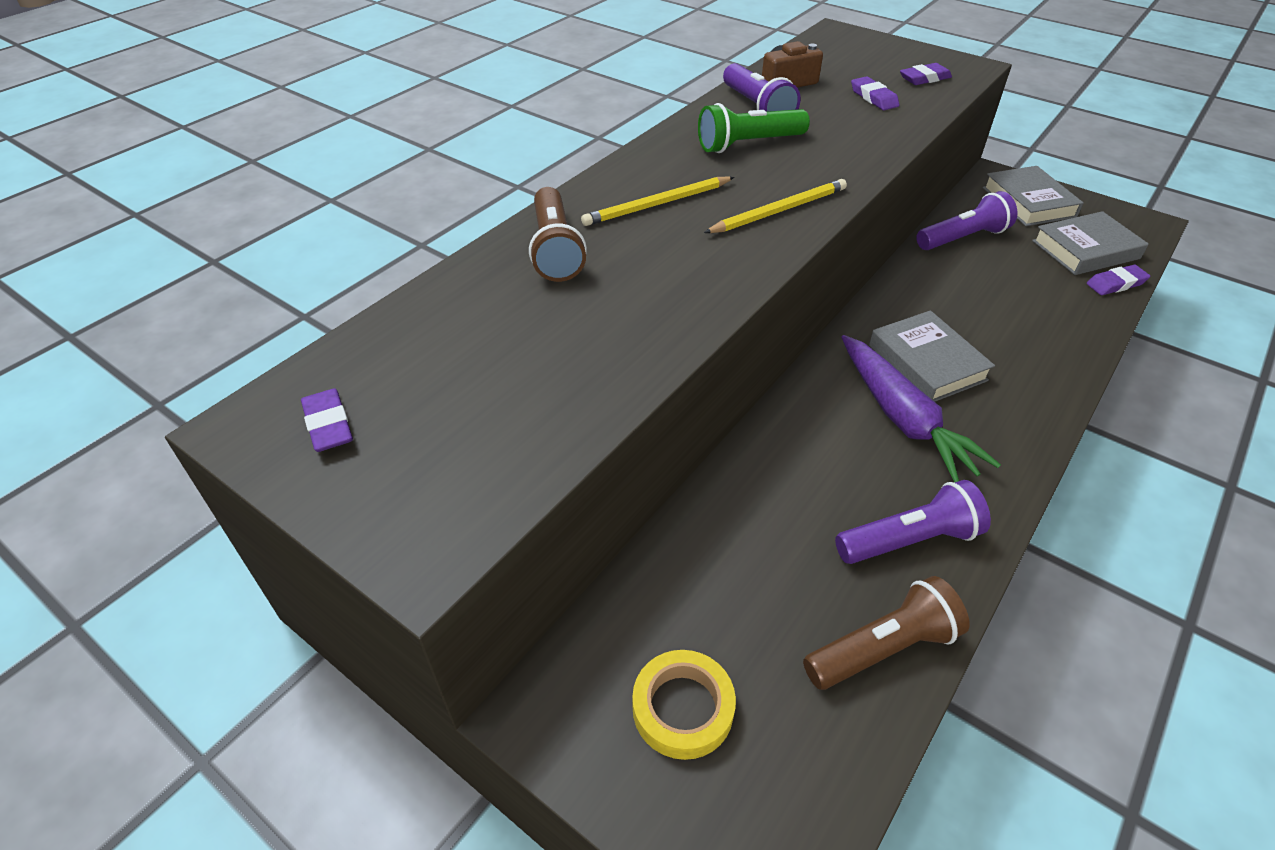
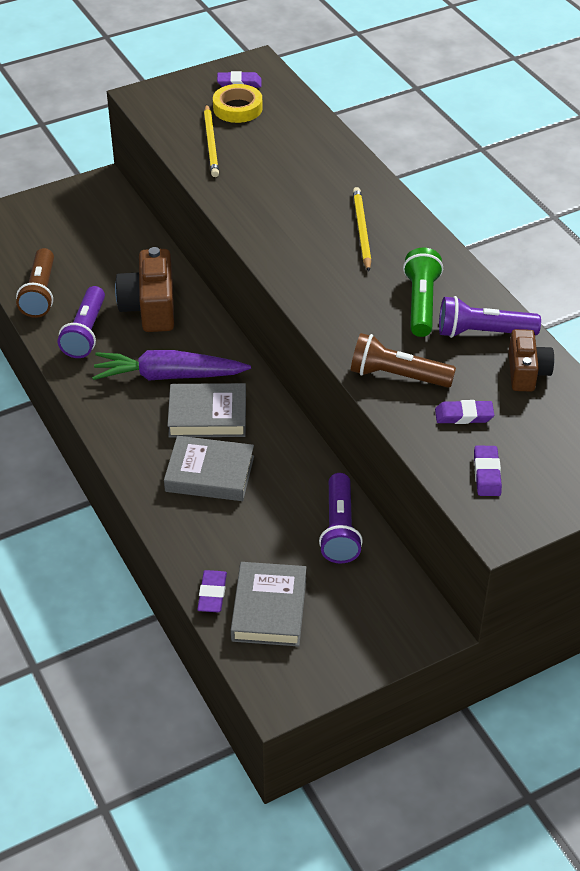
camera: 115 degrees right, 0 degrees up
(555, 250) = (336, 176): brown flashlight -> brown flashlight (397, 376)
(683, 708) = (68, 223): yellow tape -> yellow tape (237, 108)
(779, 211) = (316, 281): yellow pencil -> yellow pencil (211, 143)
(802, 489) = (150, 307): none -> brown camera
(1028, 202) = (368, 621): grey book -> grey book (210, 474)

